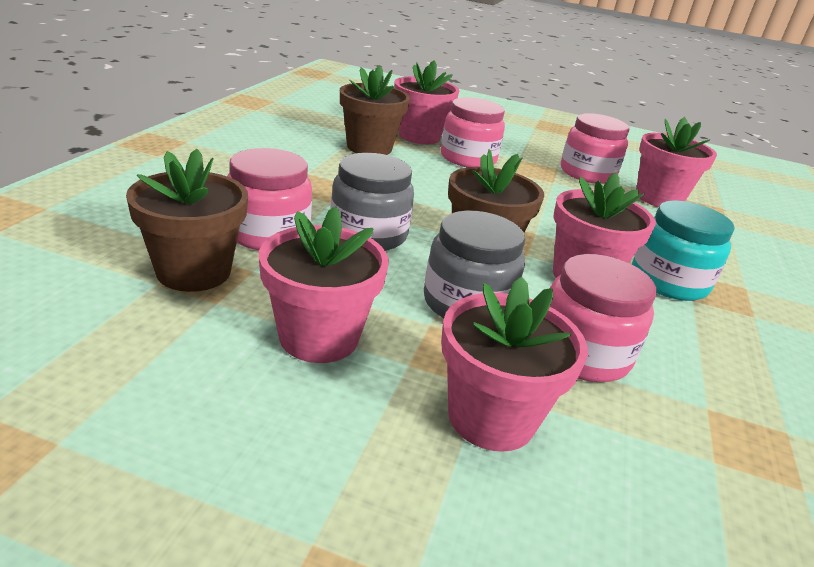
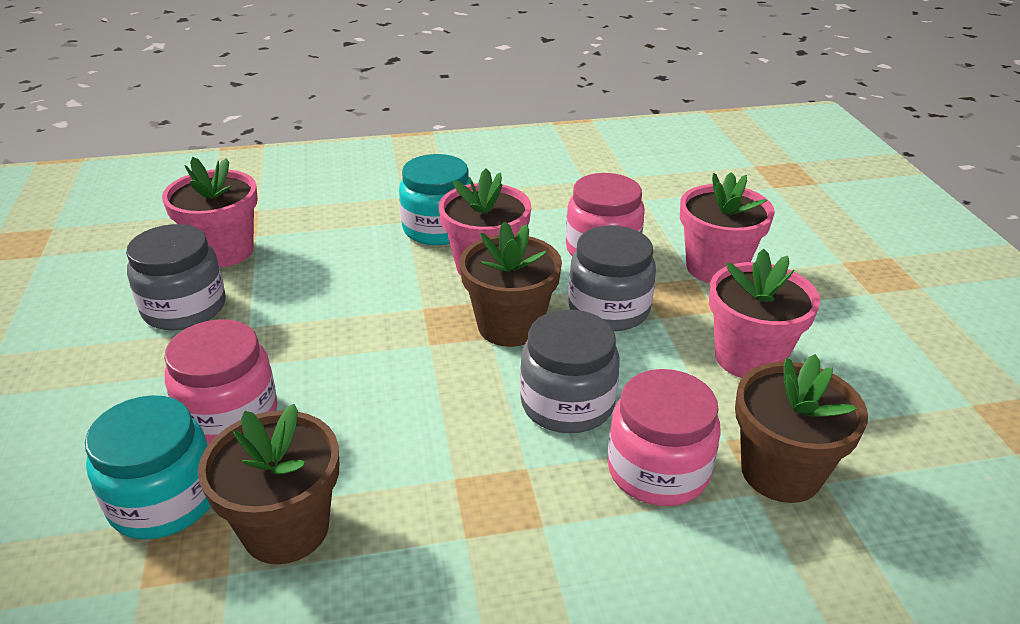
camera: 115 degrees left, 5 degrees up
(419, 136) = (164, 500): pink flower pot -> turquoise jar
(587, 173) = (184, 308): pink jar -> grey jar

